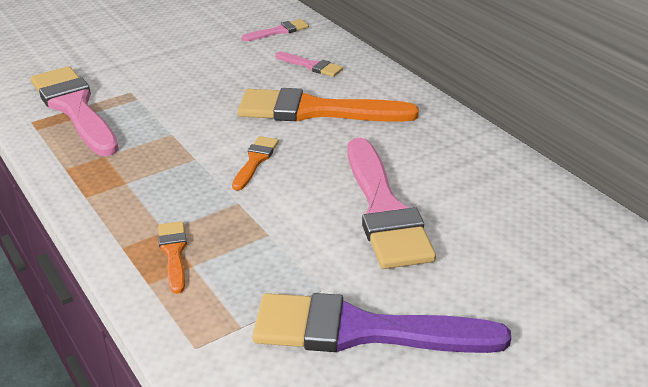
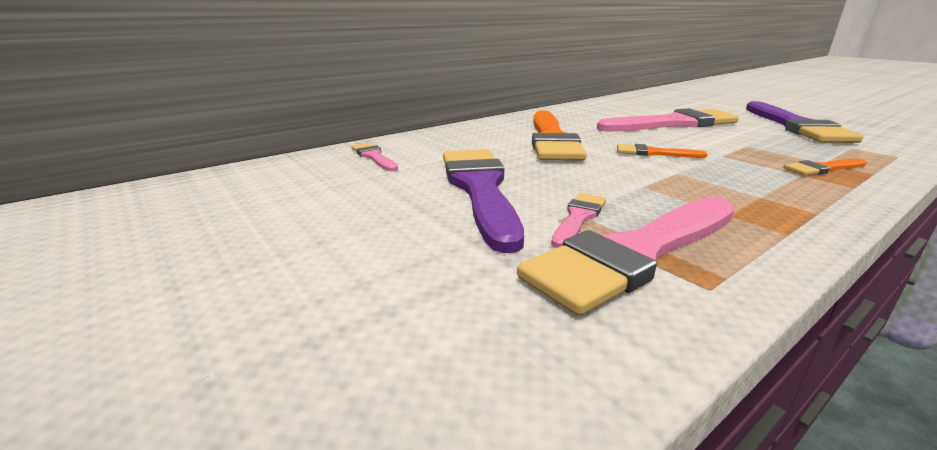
camera: 95 degrees left, 10 degrees down
(191, 69) = (480, 189): none -> purple brush
(311, 66) = (463, 143): pink brush -> pink brush (578, 218)

